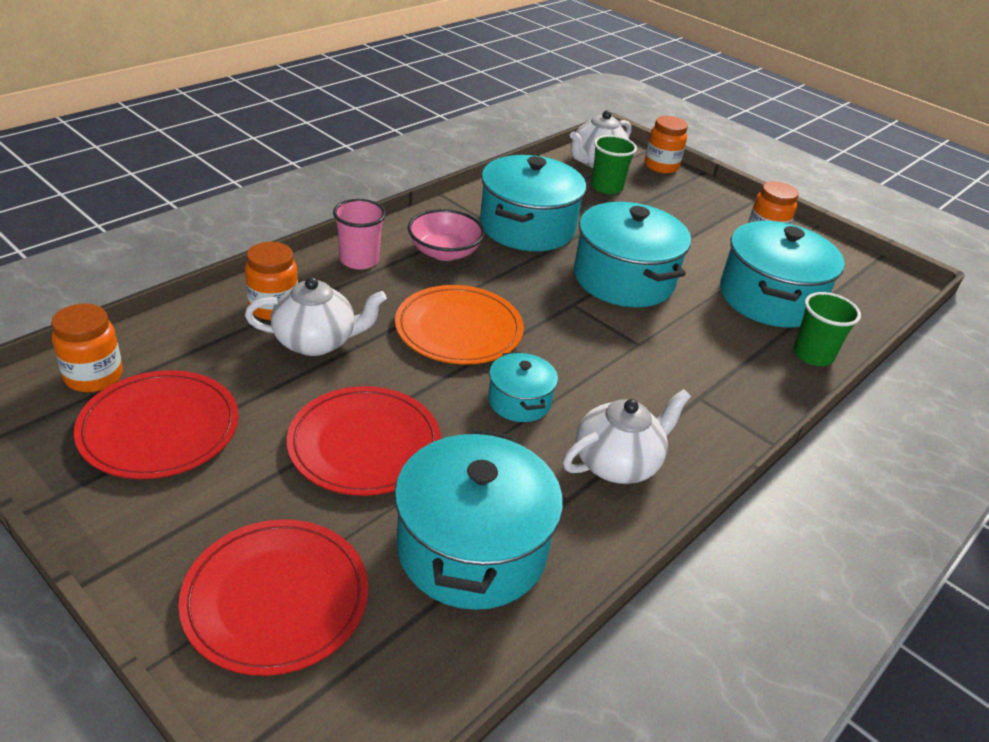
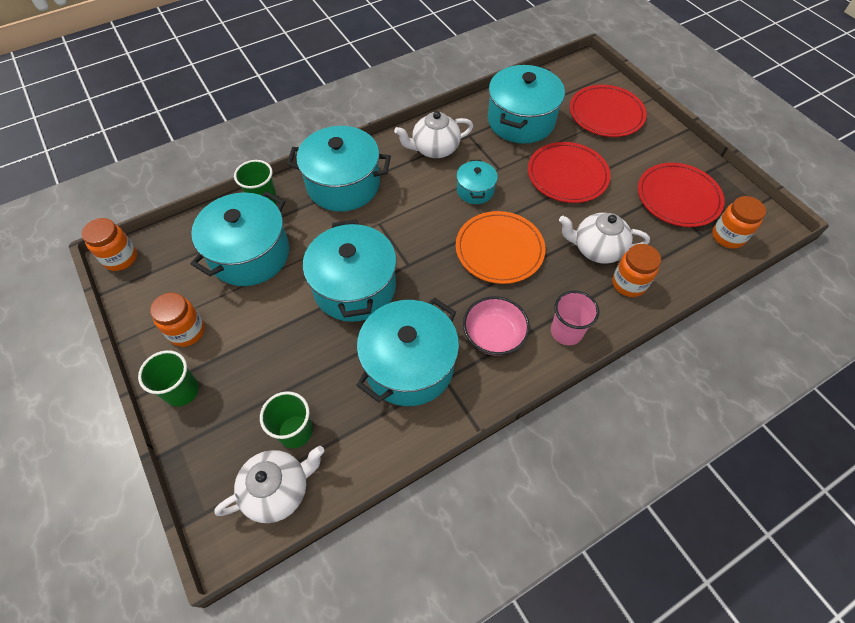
camera: 160 degrees left, 20 degrees up
(661, 166) = (203, 474): orange jar -> orange jar (121, 258)
(724, 388) = (343, 184): none -> turquoise pot
(725, 202) = (182, 391): none -> green cup

